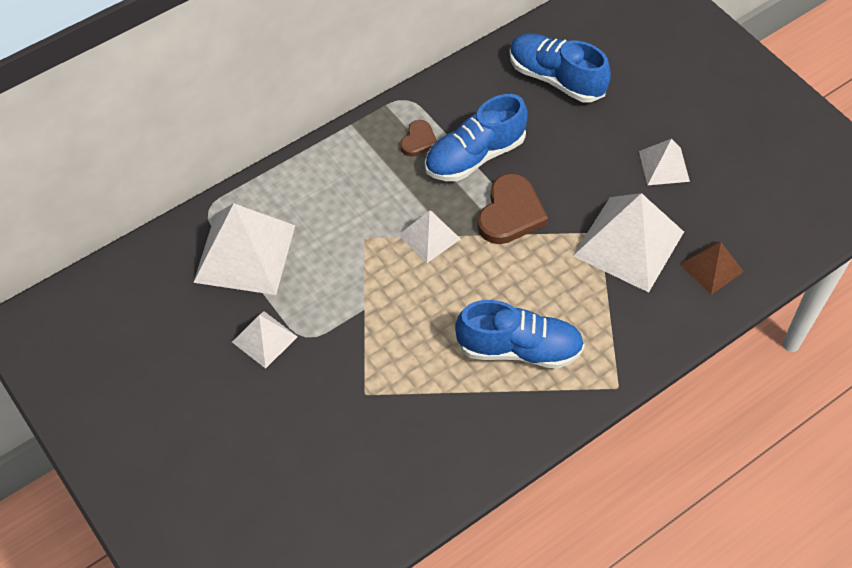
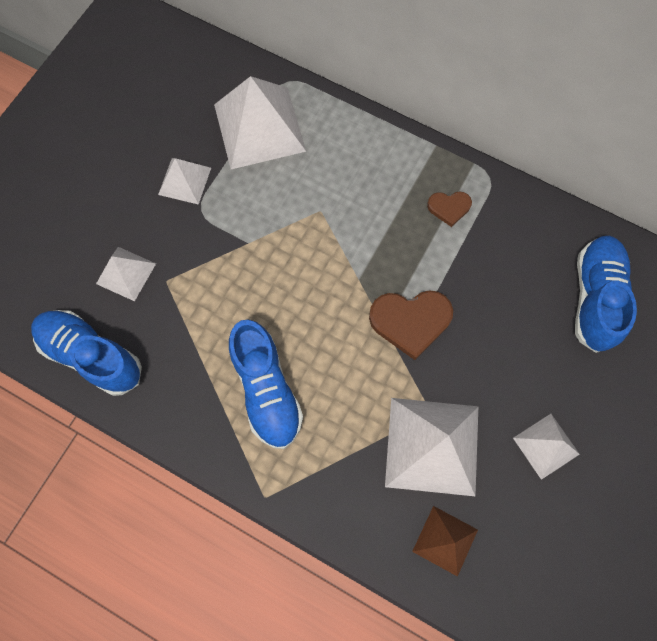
camera: 65 degrees right, 15 degrees up
(429, 236) = (349, 263): white pyramid -> white pyramid (126, 273)
(474, 156) = (458, 263): blue shoe -> blue shoe (92, 355)

